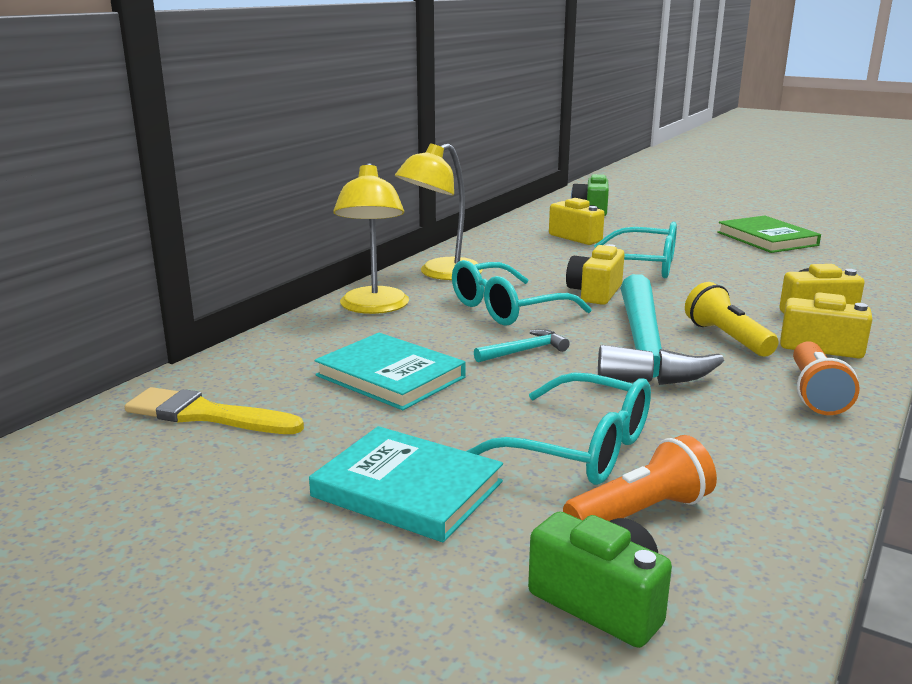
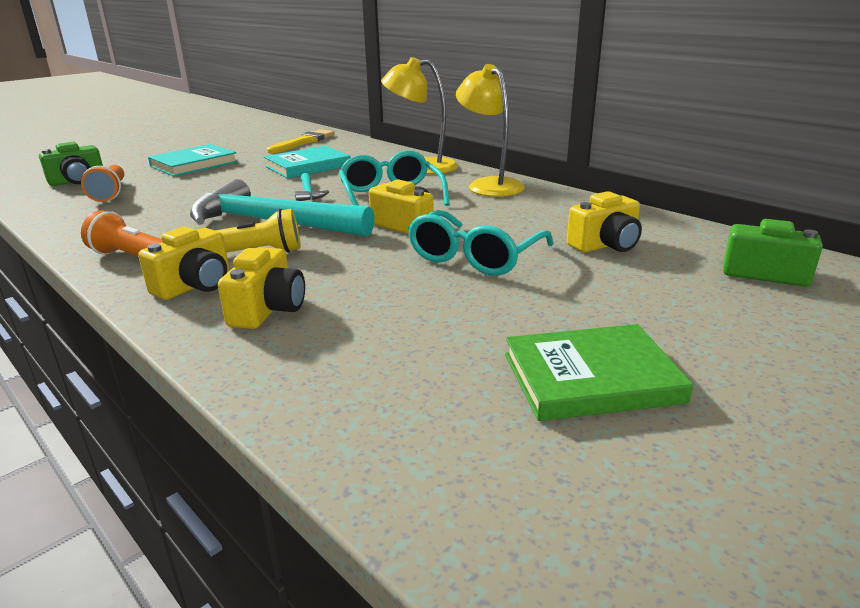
camera: 105 degrees right, 5 degrees up
(580, 449) = (176, 191): turquoise glasses -> none

